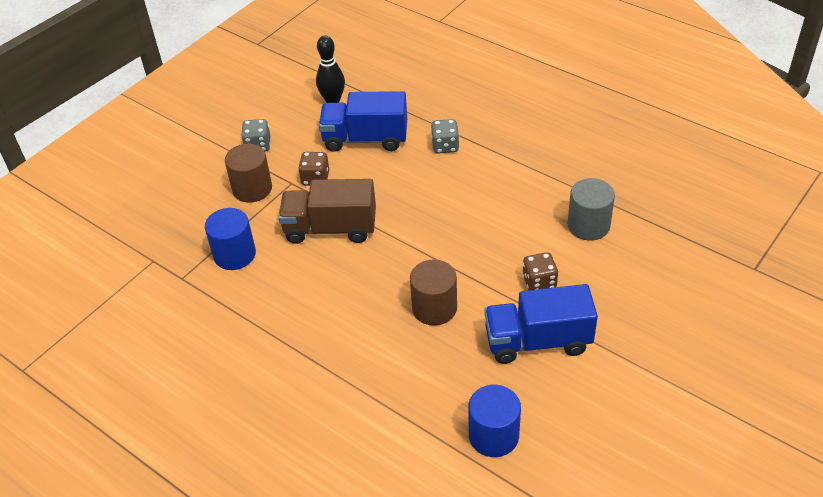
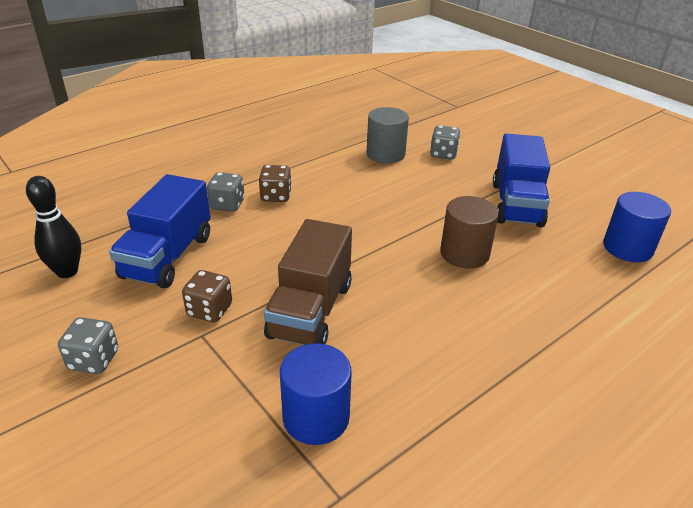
camera: 80 degrees left, 10 degrees down
(252, 189) = (185, 379): brown cylinder -> none
(539, 282) = (446, 190): brown dice -> brown dice (276, 196)
(615, 271) = (443, 154): none -> grey dice

